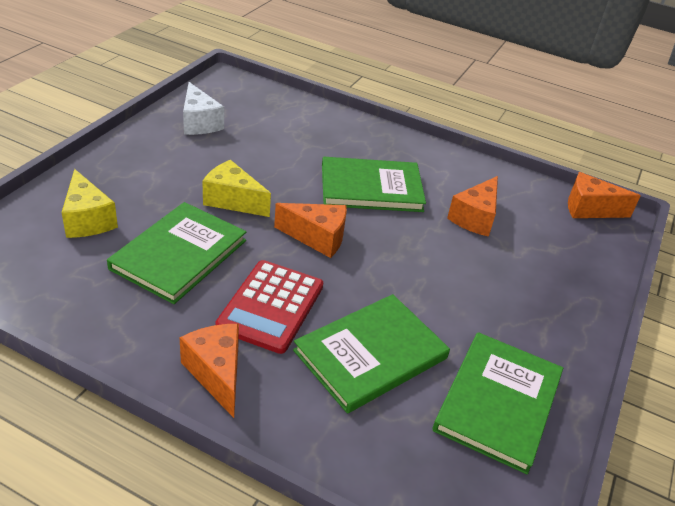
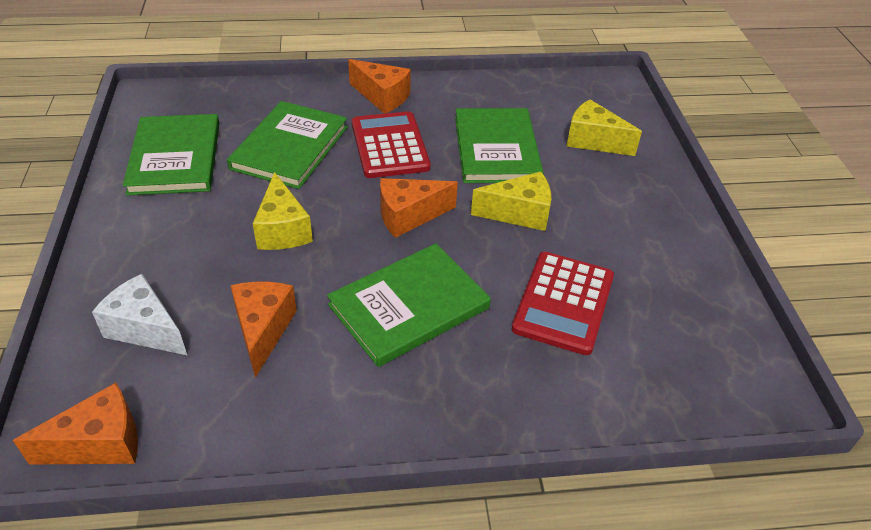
camera: 150 degrees right, 5 degrees up
(199, 123) = (677, 291): white cheese -> white cheese (145, 329)
(274, 148) = (563, 303): none -> red calculator
(426, 275) = (283, 229): none -> yellow cheese

